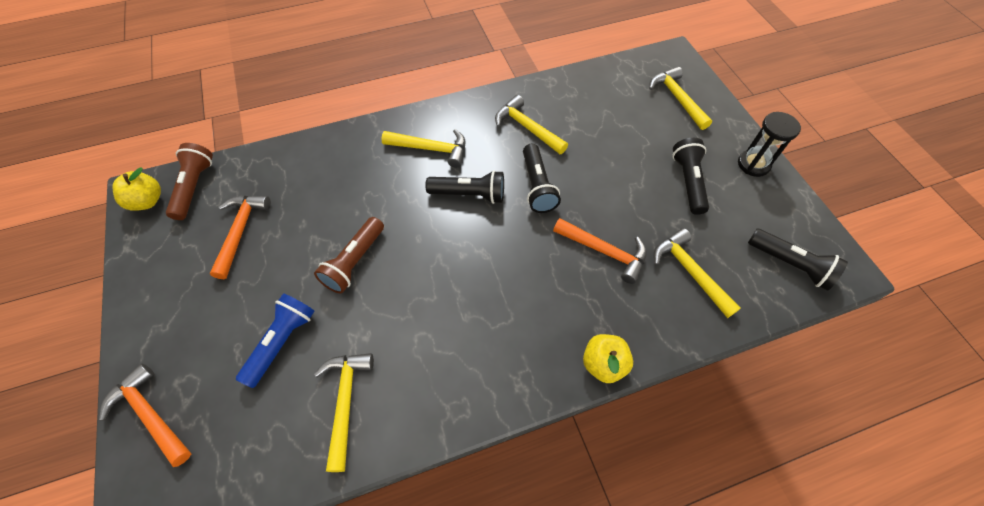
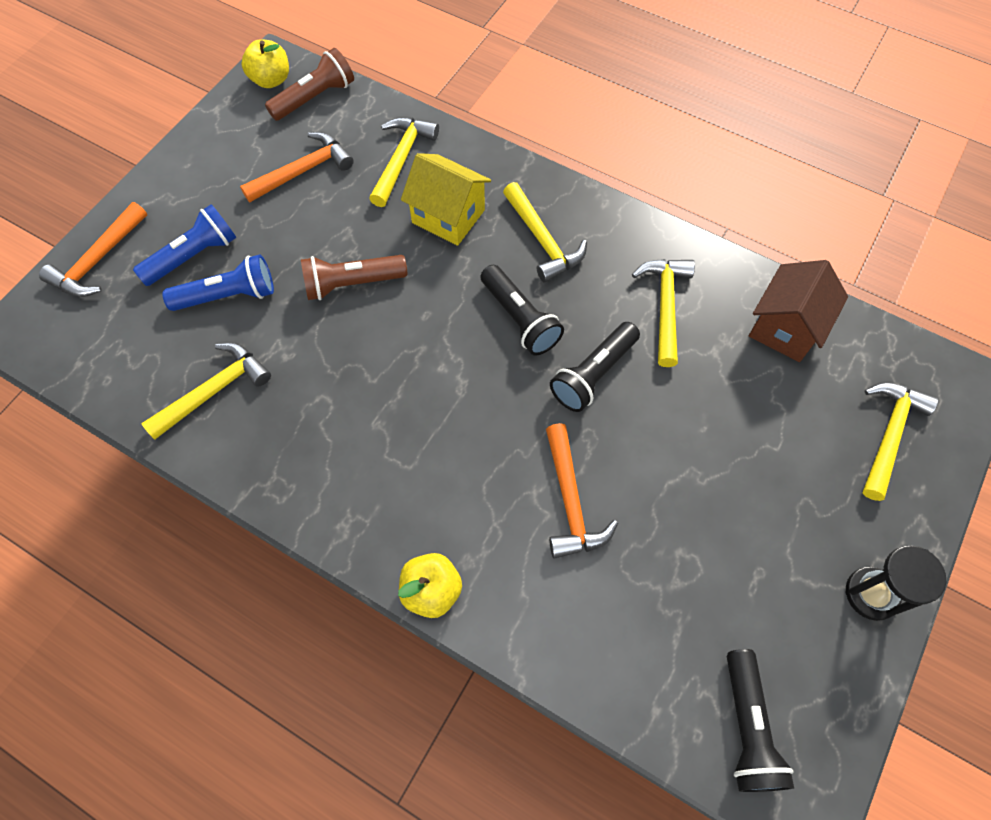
camera: 50 degrees right, 5 degrees up
(150, 414) = (98, 260): orange hammer -> orange hammer turned 150 degrees counterclockwise
(225, 343) = (193, 256): none -> blue flashlight
(365, 180) = (448, 216): none -> yellow house
(586, 92) = (785, 328): none -> brown house
(688, 182) = (760, 530): black flashlight -> none
(689, 271) = (627, 610): yellow hammer -> yellow hammer (401, 159)

